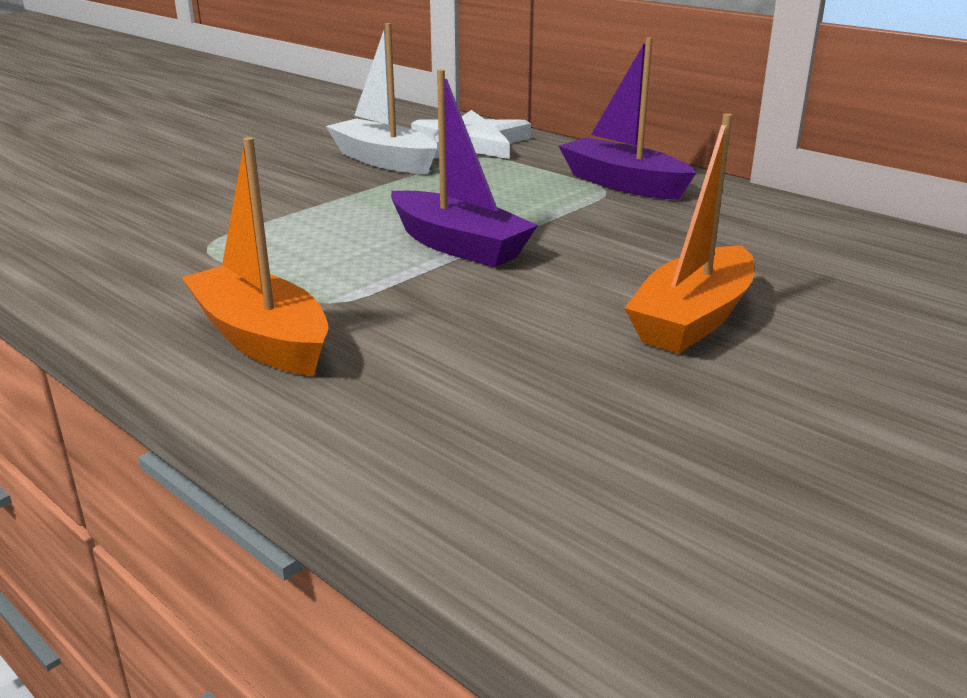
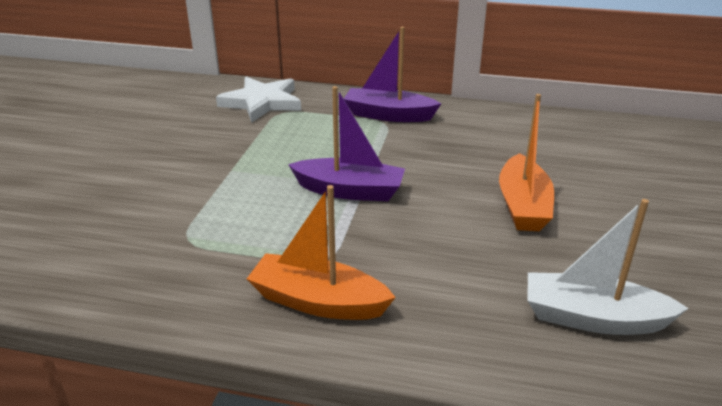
camera: 30 degrees left, 5 degrees up
(384, 161) = (222, 132): white boat -> white boat (593, 318)

